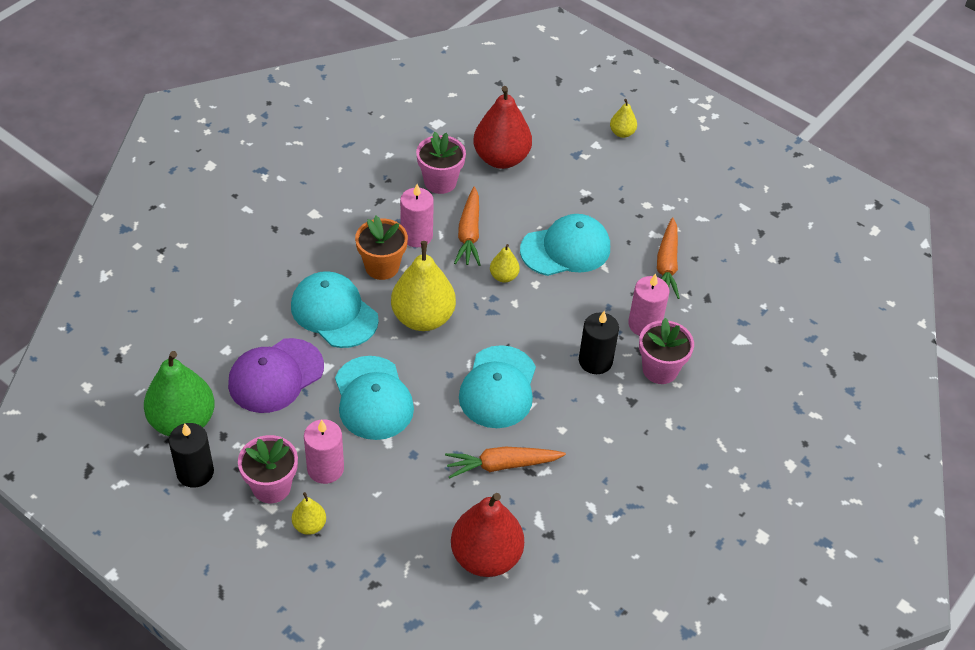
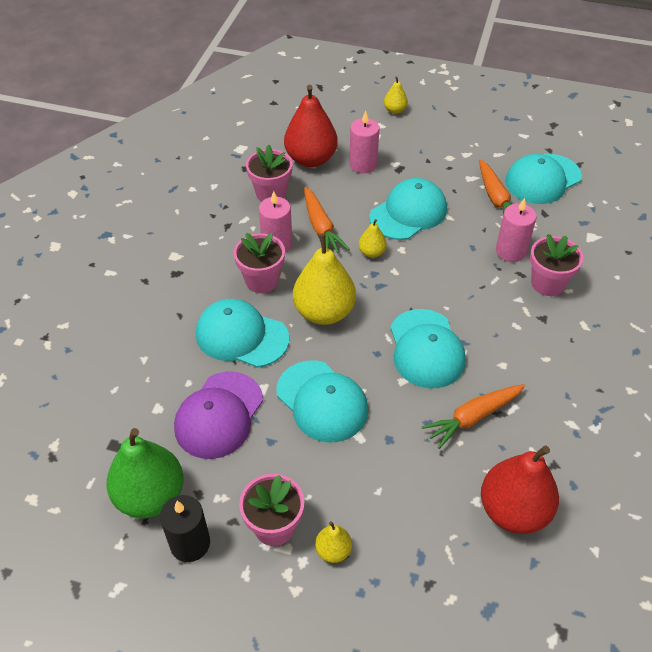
camera: 20 degrees left, 0 degrees up
(325, 468) = (316, 486): pink candle -> pink candle (363, 164)
(382, 266) = (262, 280): orange flower pot -> pink flower pot
(595, 361) = (492, 295): black candle -> none
(731, 261) = (542, 179): none -> turquoise cap

